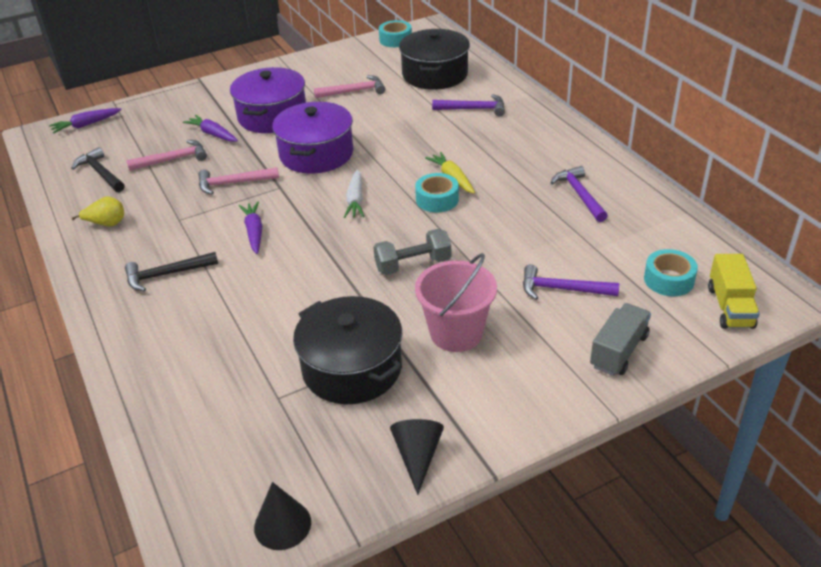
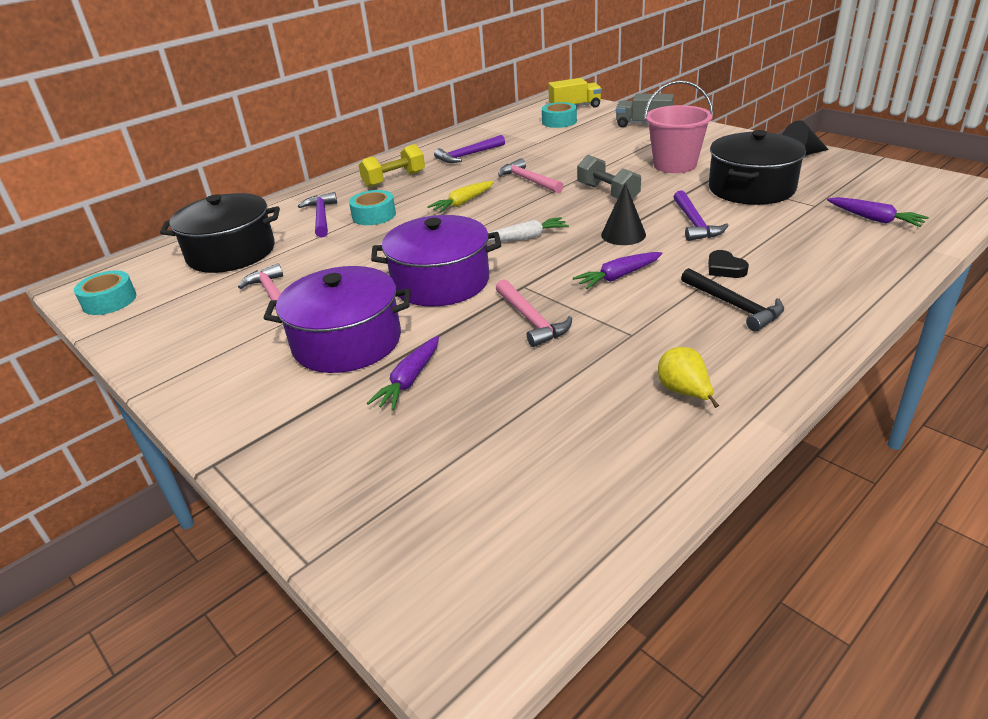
camera: 105 degrees left, 5 degrees down
(86, 125) = (405, 569): purple carrot -> purple carrot (874, 219)
(100, 173) = (565, 460): black hammer -> none
(173, 159) = (494, 394): pink hammer -> pink hammer (528, 180)
(217, 289) = (725, 268): none -> black heart
(282, 524) = (910, 177): black cone -> black cone (623, 235)
(437, 199) = (503, 202): turquoise tape -> turquoise tape (374, 215)
(536, 146) = (394, 179): none -> yellow dumbbell
(562, 289) = (594, 144): purple hammer -> purple hammer (694, 223)

